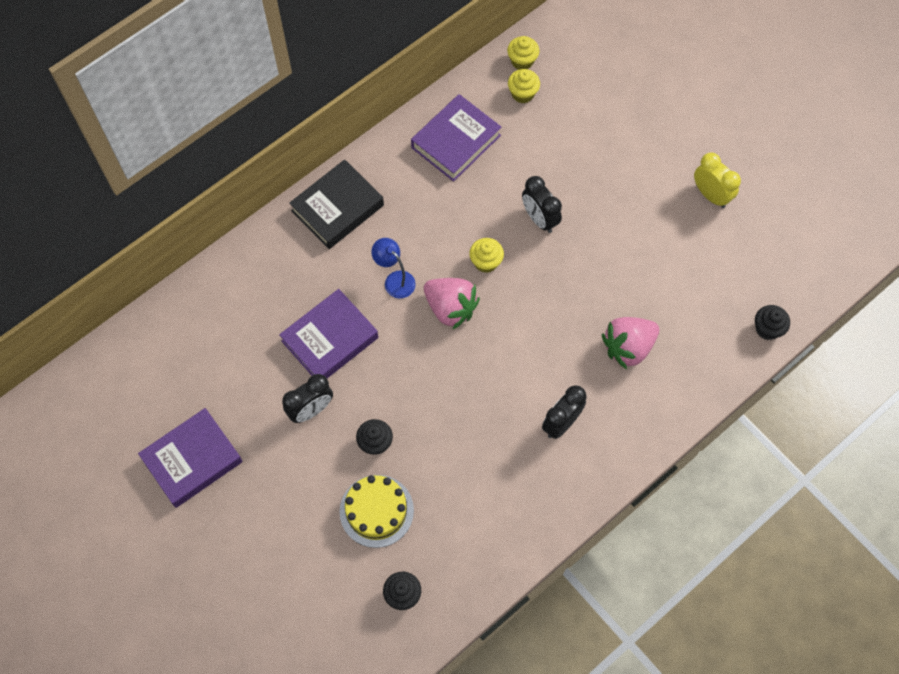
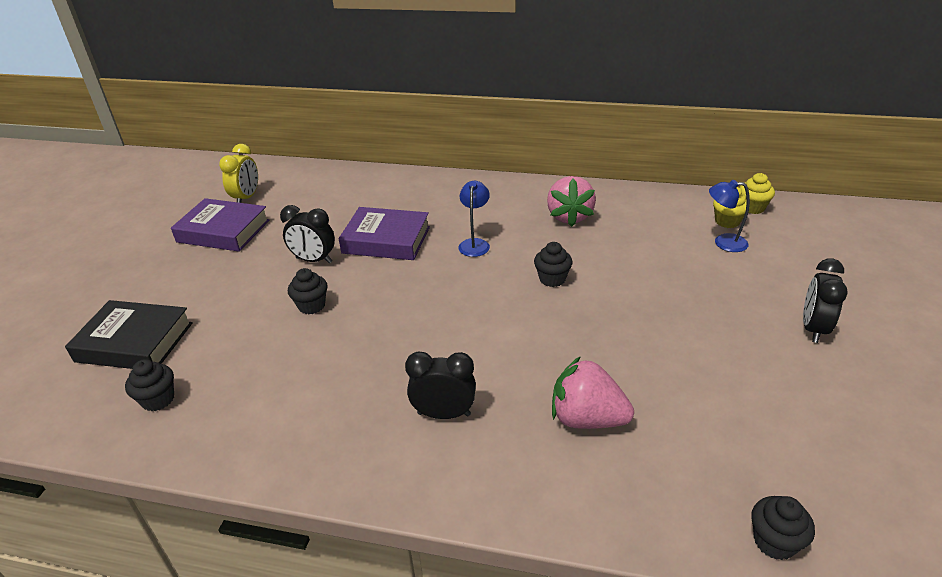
camera: 55 degrees right, 30 degrees down
(337, 208) = (500, 193): black book -> black book (135, 342)
(376, 511) = (242, 339): yellow cake -> none
(450, 308) = (484, 282): pink strawberry -> pink strawberry (569, 217)
(456, 141) = (633, 213): purple book -> none
(486, 262) = (552, 279): yellow cupcake -> black cupcake
(539, 219) = (634, 287): black clock -> black clock (813, 328)
(543, 121) = (723, 242): none -> blue lamp
(711, 195) = (842, 385): yellow clock -> yellow clock (247, 198)

